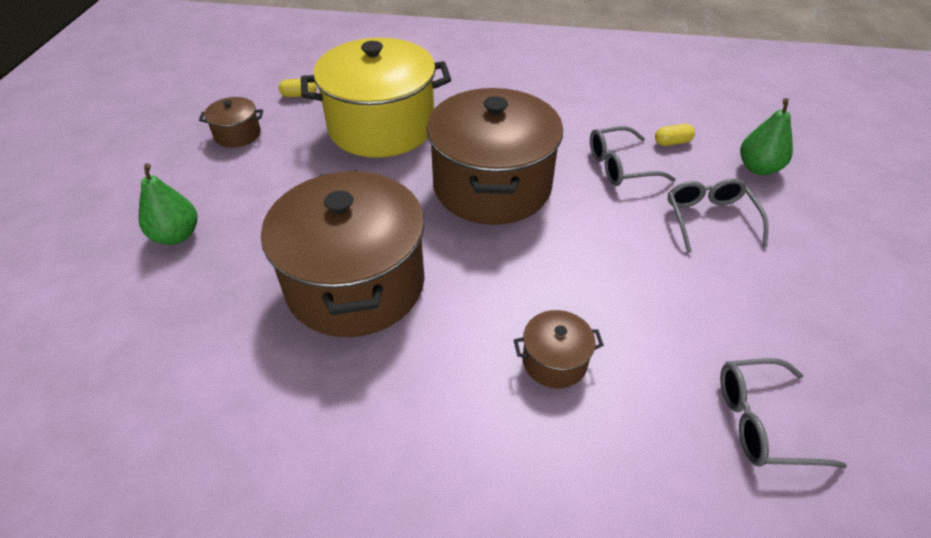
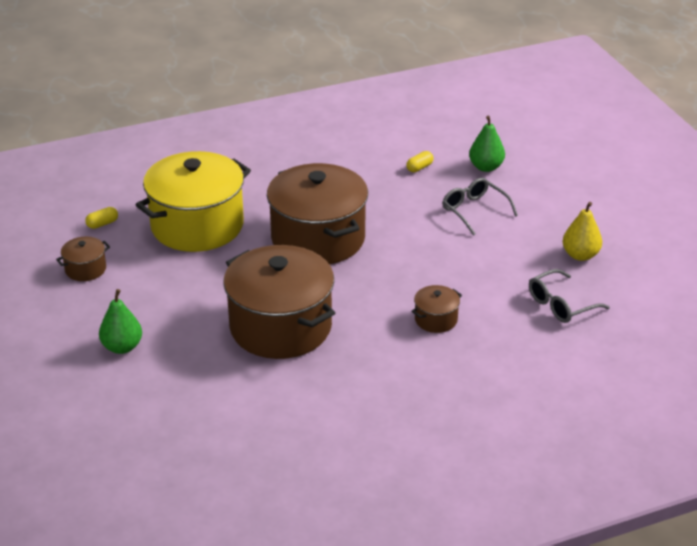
camera: 30 degrees left, 10 degrees down
(620, 166) = (396, 196): grey glasses -> none
(835, 345) = (580, 255): none -> yellow pear

